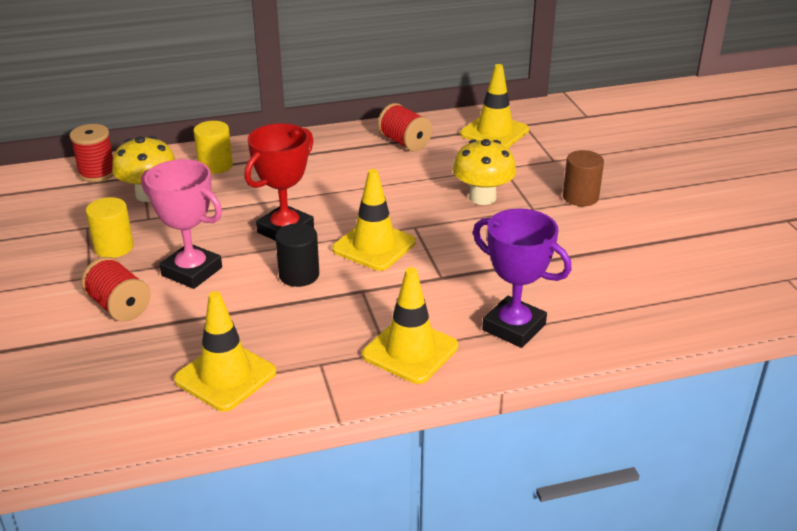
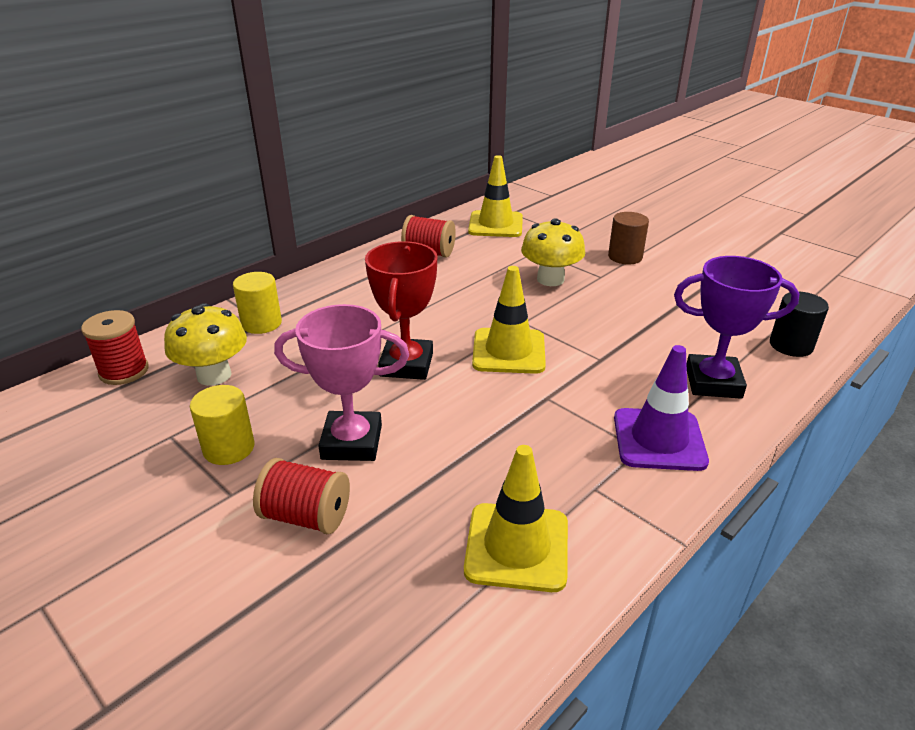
camera: 30 degrees left, 0 degrees up
(299, 275) = (470, 404): black cylinder -> black cylinder (791, 345)
(410, 351) = (659, 439): yellow traffic cone -> purple traffic cone

